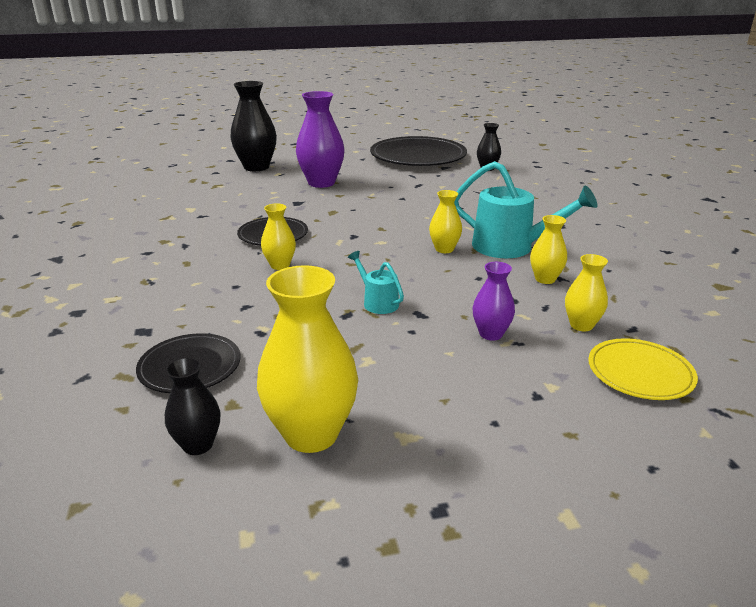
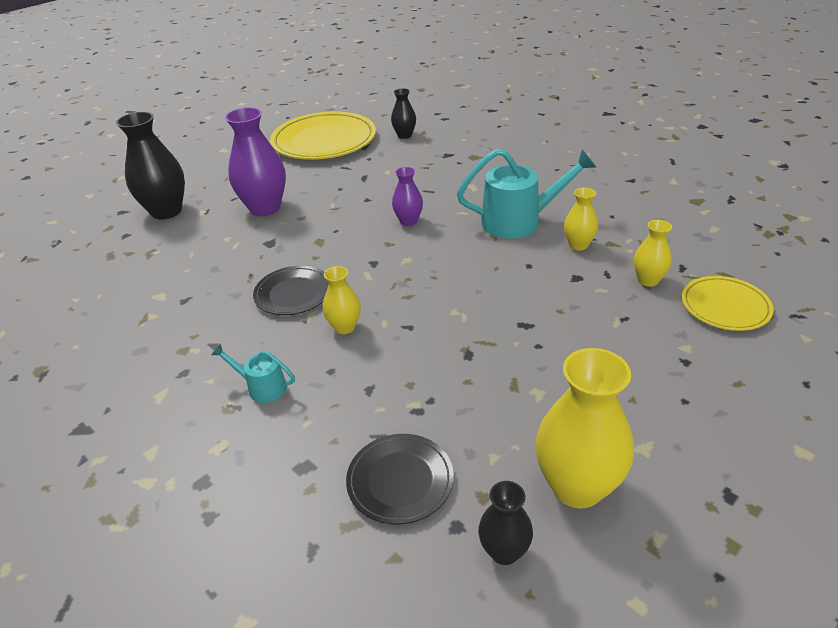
camera: 30 degrees left, 10 degrees up
(377, 302) = (478, 329): turquoise watering can -> turquoise watering can (262, 387)
(418, 156) = (324, 141): black plate -> yellow plate
(444, 249) = (469, 246): yellow vase -> none
(491, 334) = (597, 319): purple vase -> purple vase (408, 221)

